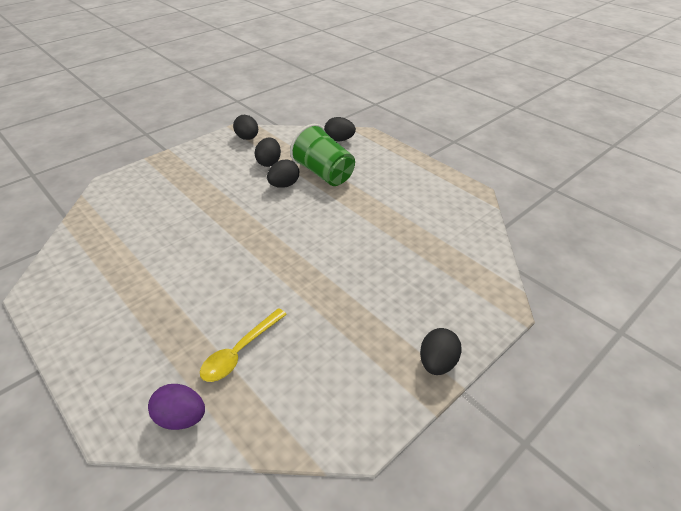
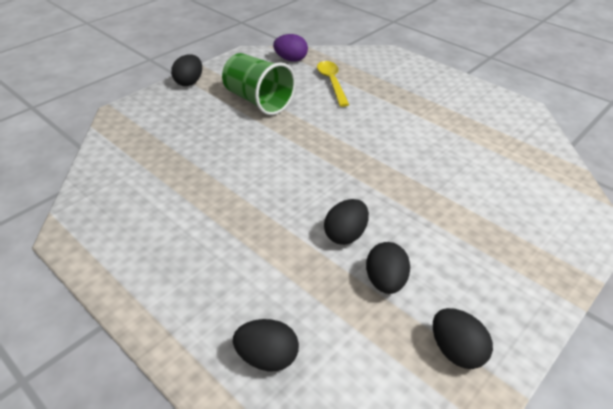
camera: 175 degrees right, 0 degrees up
(181, 418) = (354, 57): purple egg -> purple egg (291, 59)
(240, 351) = (332, 82): yellow spoon -> yellow spoon turned 45 degrees counterclockwise
(324, 173) = (289, 261): green cup -> green cup (258, 101)

